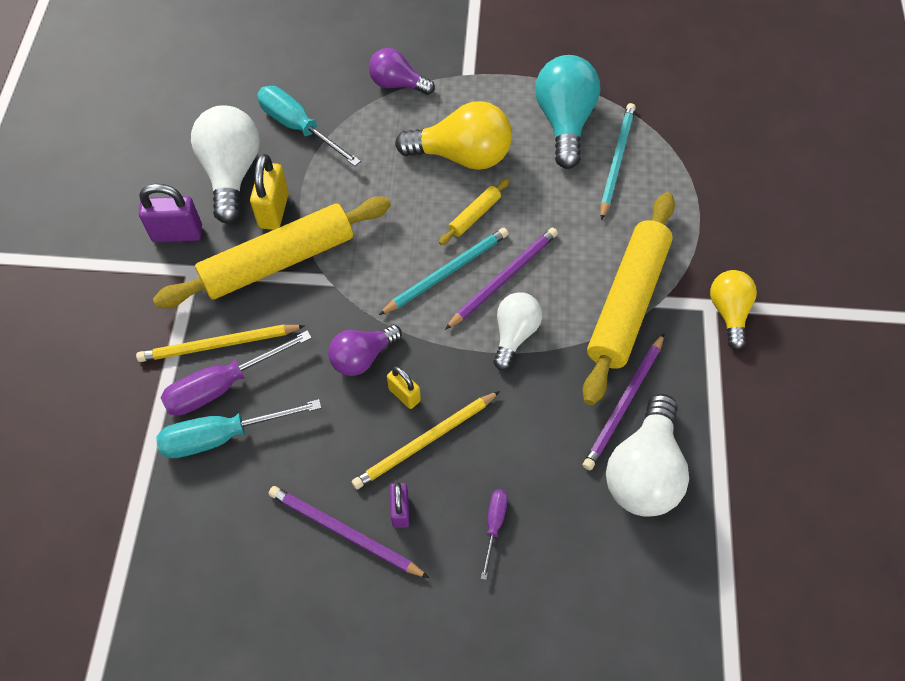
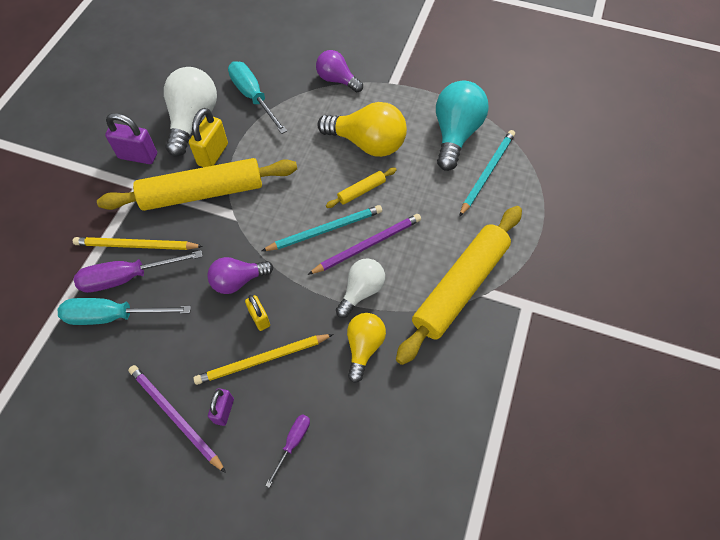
camera: 15 degrees right, 0 degrees up
(624, 404) = (431, 369): purple pencil -> none
(644, 471) = (429, 430): white light bulb -> none
(729, 312) = (541, 315): yellow light bulb -> yellow light bulb (364, 347)

